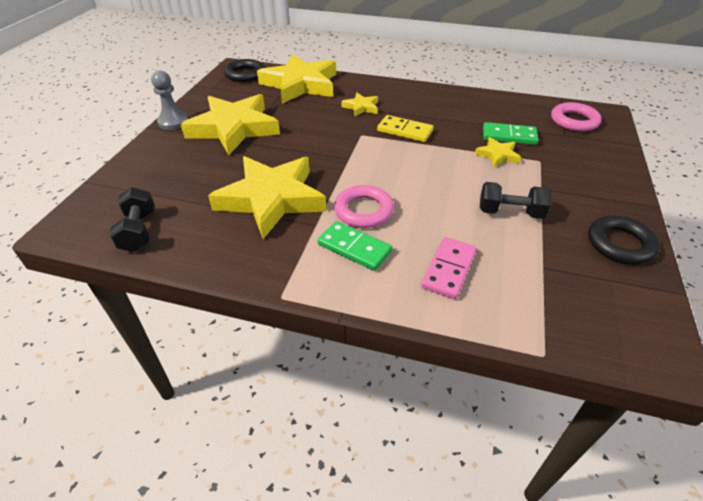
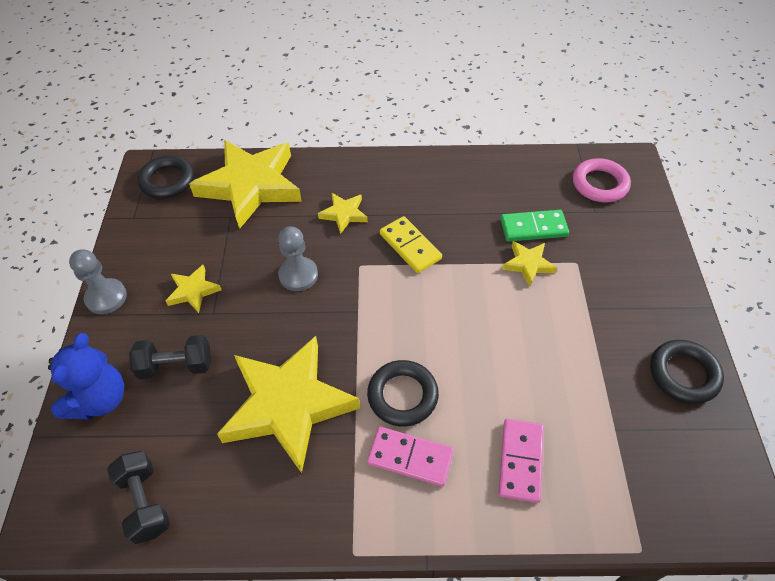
camera: 15 degrees left, 10 degrees up
(139, 171) = (99, 399): none -> blue teddy bear
(234, 128) = (193, 291): yellow star -> yellow star, size x0.44
(313, 132) = (298, 275): none -> grey pawn
(354, 248) = (410, 457): green domino -> pink domino
(363, 210) = (402, 395): pink ring -> black ring
(405, 131) = (410, 246): yellow domino -> yellow domino turned 45 degrees clockwise
(510, 212) = (563, 356): black dumbbell -> black dumbbell (176, 366)

